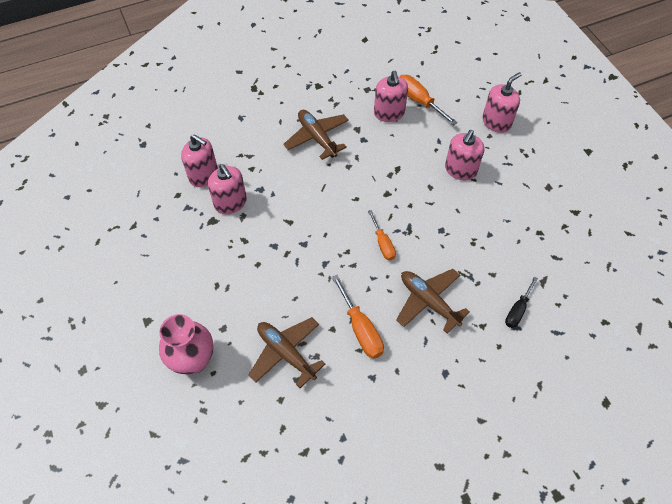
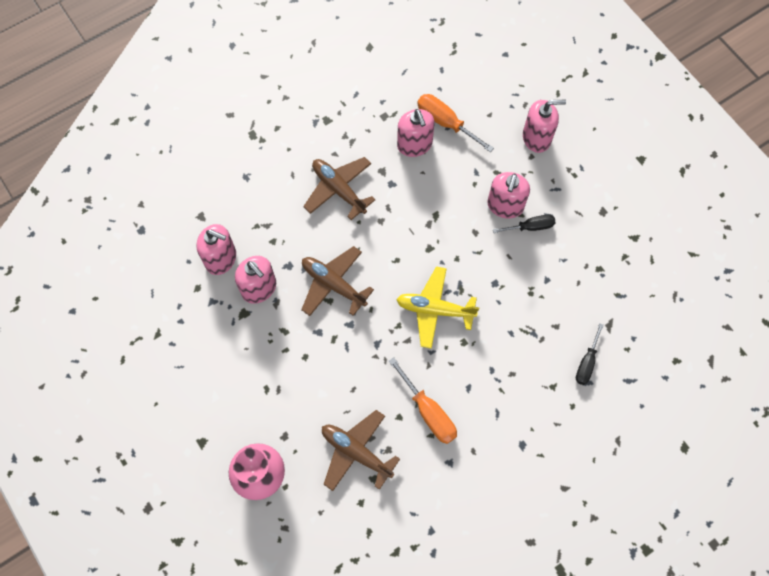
camera: 10 degrees left, 10 degrees up
(383, 243) = (435, 310): orange screwdriver -> yellow plane
(429, 302) = (494, 369): brown plane -> brown plane (333, 284)
(481, 190) = (530, 227): none -> black screwdriver
(496, 122) = (536, 138): pink soap dispenser -> pink soap dispenser turned 45 degrees clockwise

